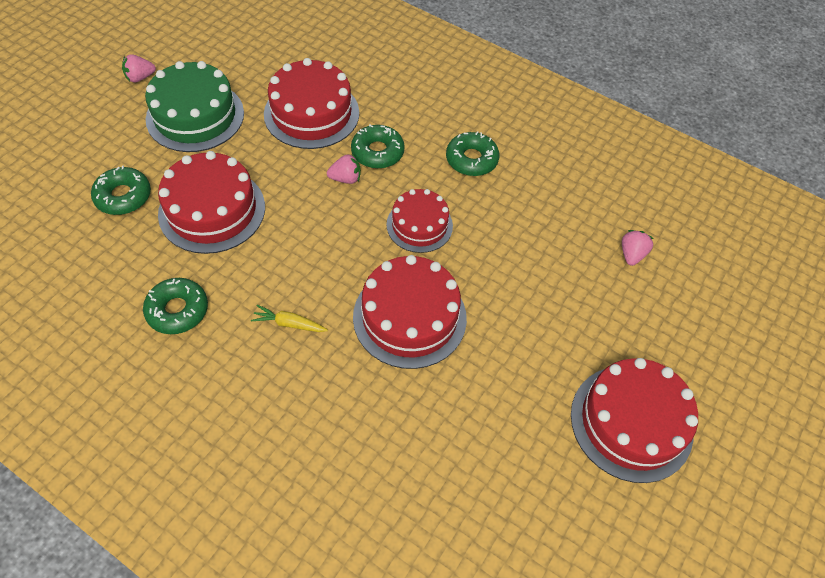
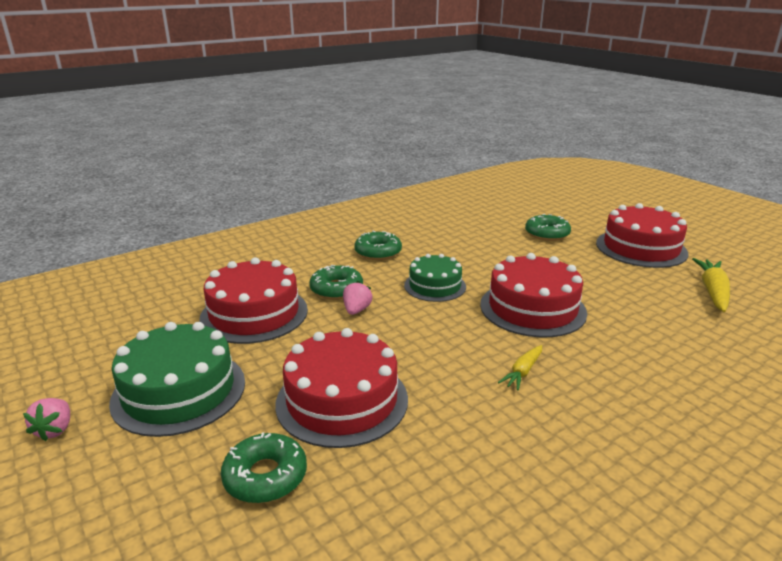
camera: 65 degrees left, 30 degrees down
(177, 310) = (480, 450): green donut -> green donut (547, 234)
(419, 225) = (435, 286): red cake -> green cake
(535, 506) = (712, 292): none -> yellow carrot
(631, 254) = (502, 220): pink strawberry -> none

